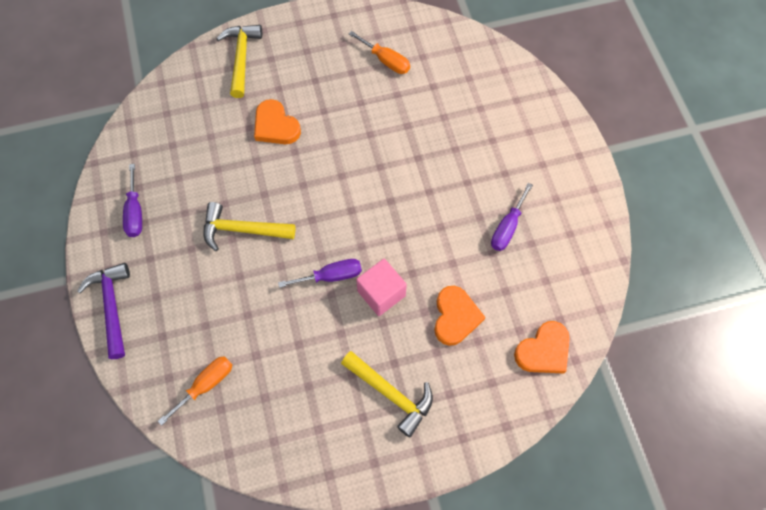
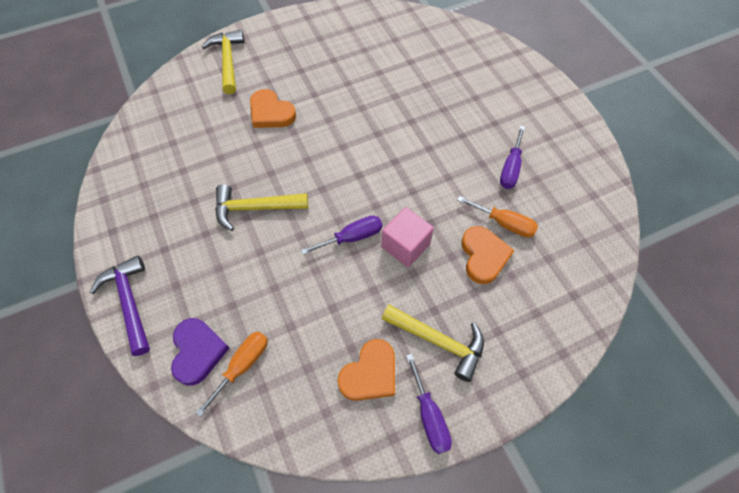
camera: 10 degrees left, 5 degrees down
(135, 212) = (143, 208): purple screwdriver -> purple screwdriver (429, 416)
(167, 365) = (198, 352): none -> purple heart
(386, 61) = (363, 46): orange screwdriver -> orange screwdriver (504, 223)
(543, 351) = (577, 274): orange heart -> orange heart (370, 374)

